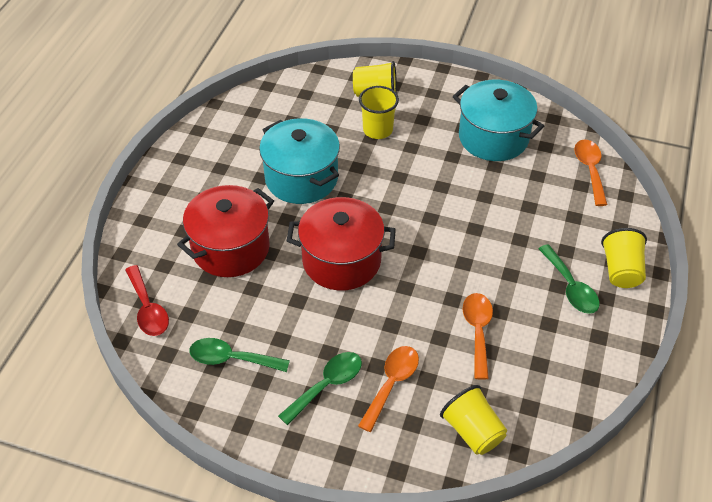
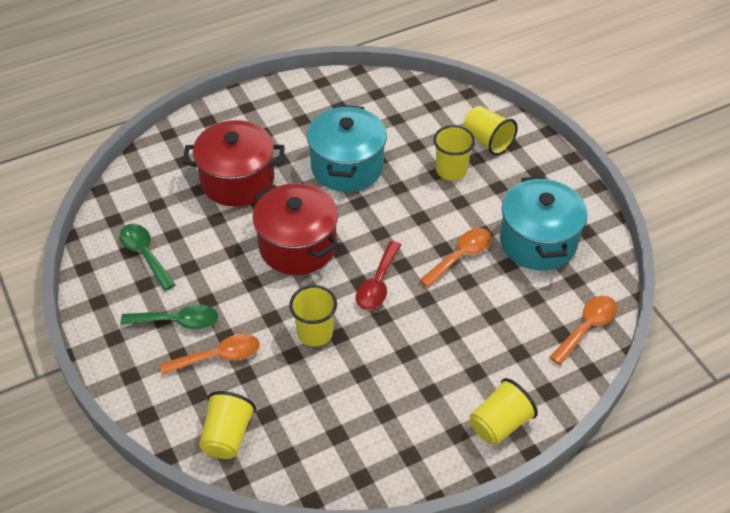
camera: 45 degrees right, 0 degrees up
(148, 309) = (139, 182): red spoon -> red spoon (377, 284)
(435, 310) = (315, 333): none -> yellow cup
(477, 331) = (325, 373): orange spoon -> orange spoon (461, 256)
(570, 287) = (439, 402): green spoon -> none

